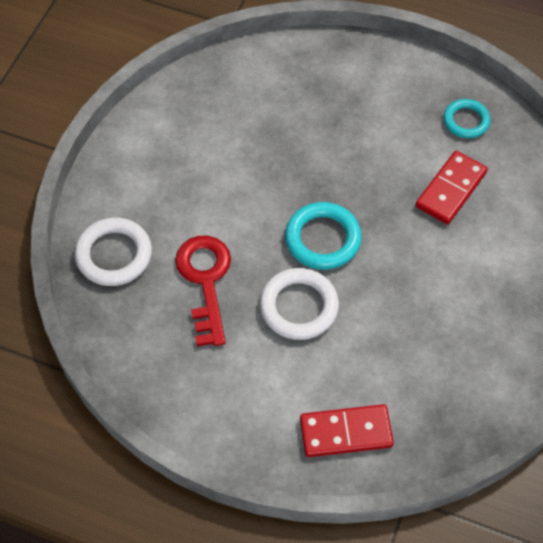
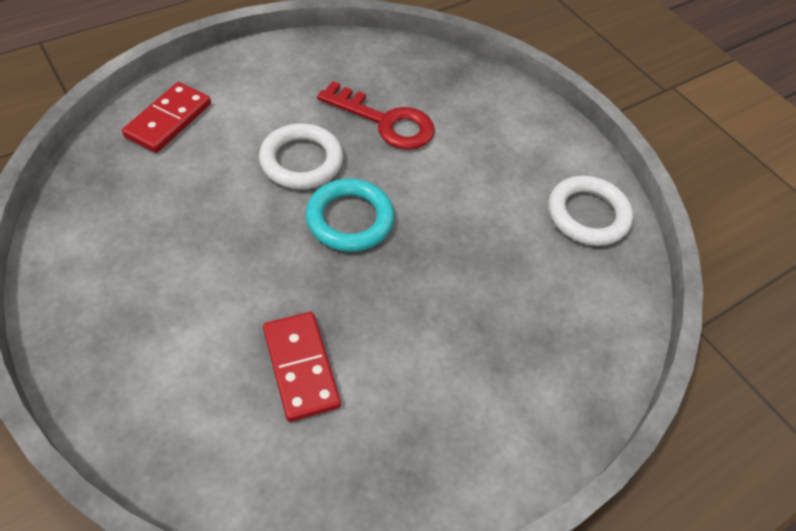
camera: 120 degrees right, 5 degrees down
(114, 255) = (462, 87): white ring -> white ring (587, 215)
(466, 121) = (375, 462): turquoise ring -> none

